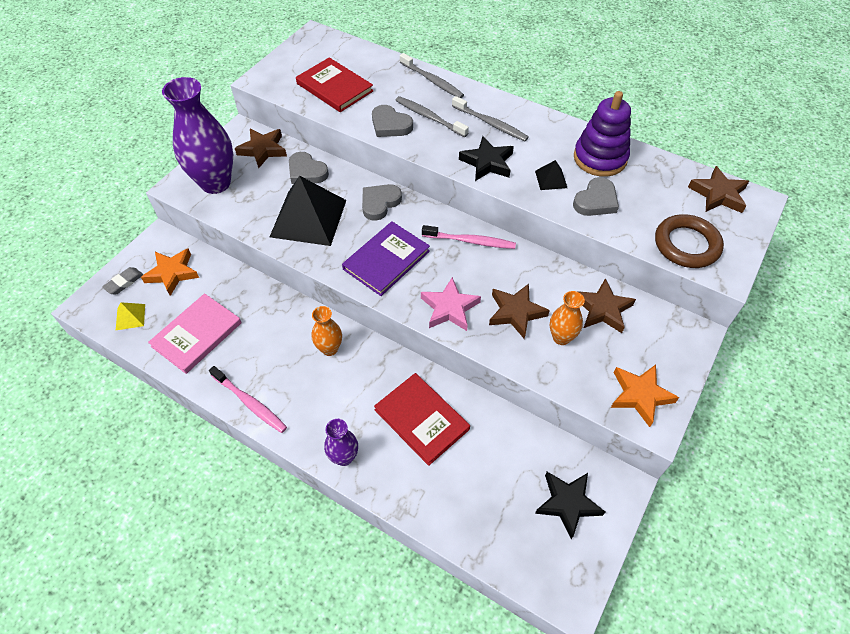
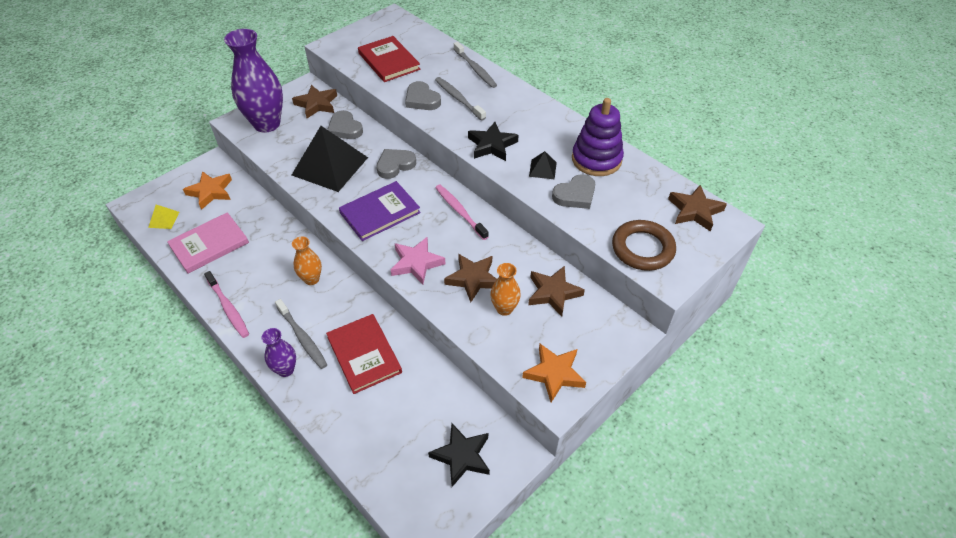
camera: 15 degrees right, 5 degrees down
(124, 282) = (170, 192): grey eraser -> none
(470, 241) = (460, 211): pink toothbrush -> pink toothbrush turned 150 degrees counterclockwise
(490, 124) = (510, 113): grey toothbrush -> grey toothbrush (302, 337)

